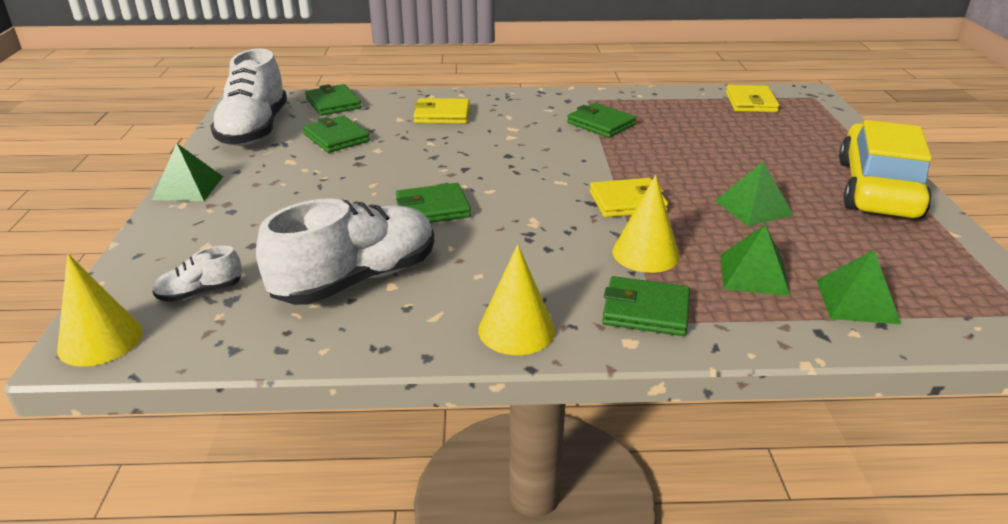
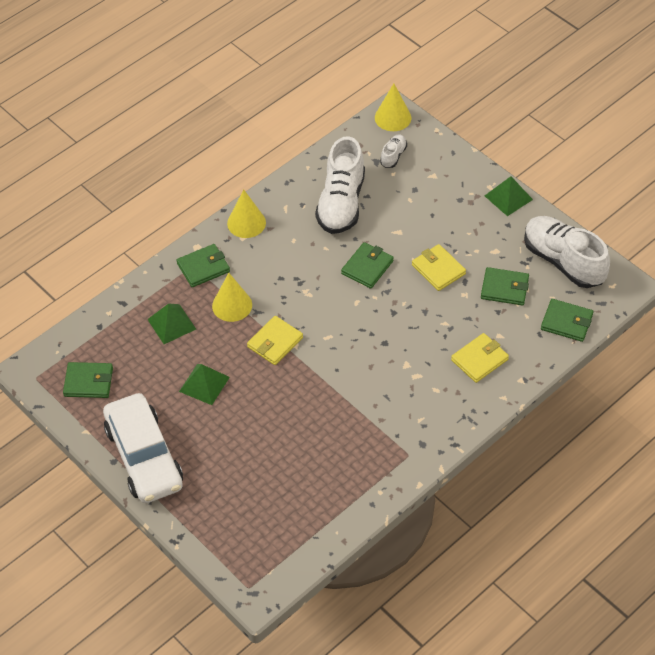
camera: 140 degrees right, 20 degrees up
(601, 124) = (366, 423): green wallet -> green wallet (88, 382)
(750, 102) = (290, 539): yellow wallet -> yellow wallet (438, 269)
(857, 301) = (115, 335): green pyramid -> none
(877, 188) = (144, 457): yellow car -> white car

